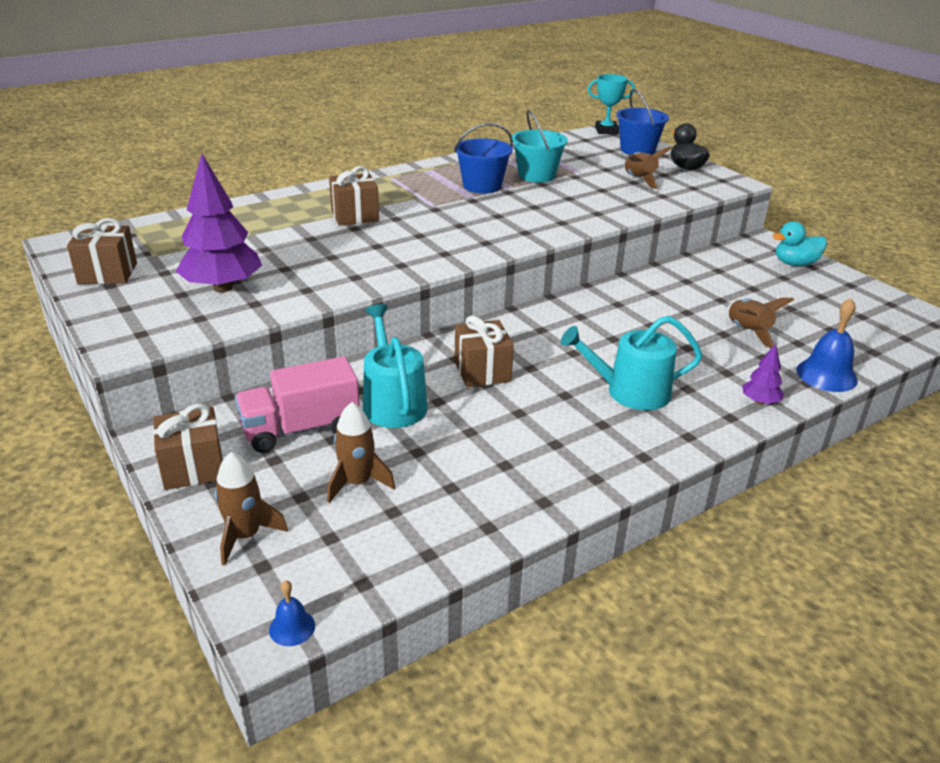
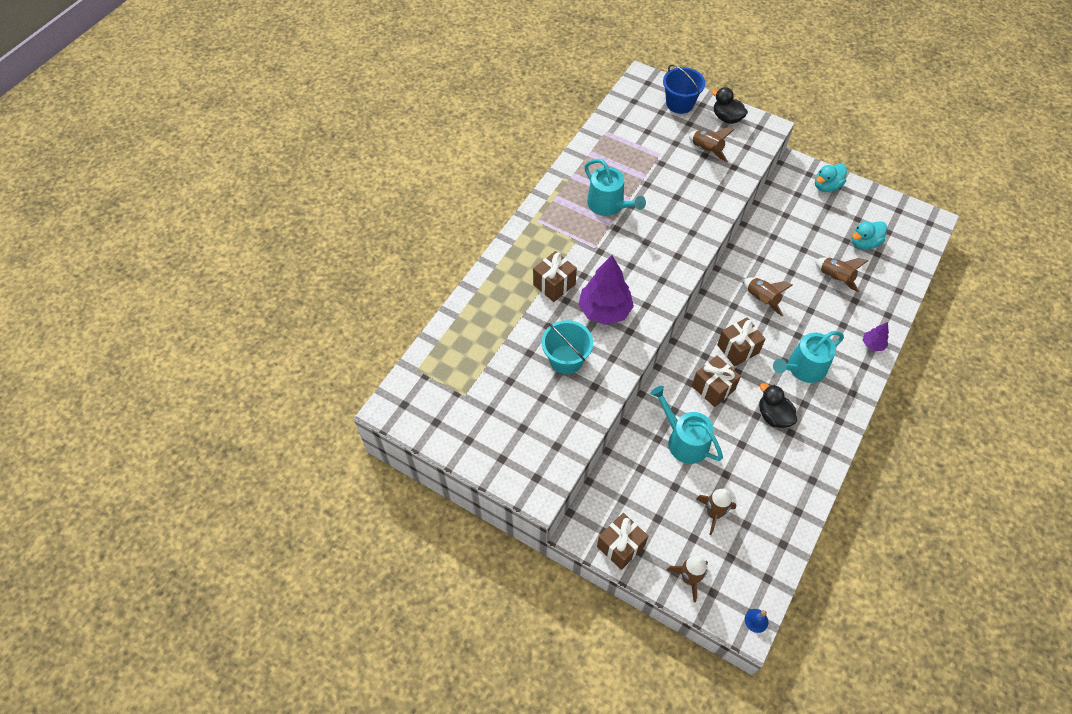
camera: 25 degrees left, 25 degrees up
(107, 273) = (454, 428): brown gift -> brown gift (738, 349)
(223, 288) = (542, 409): purple tree -> purple tree (604, 311)
(301, 429) = (652, 487): pink truck -> none
(482, 186) = (609, 205): blue bucket -> turquoise watering can
(537, 175) = (635, 173): turquoise bucket -> turquoise bucket (566, 359)
(543, 420) = (773, 416): none -> black duck
(606, 130) = (639, 79): turquoise trophy -> none
(624, 321) = (761, 300): none -> brown rocket
(815, 316) = (864, 243): none -> turquoise duck
(826, 375) = (894, 302): blue bell -> none

